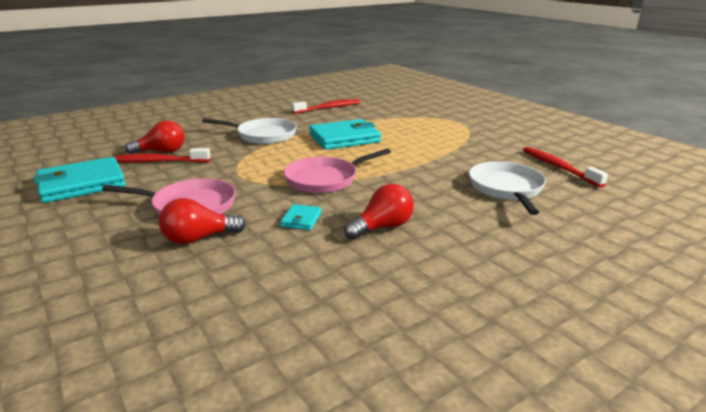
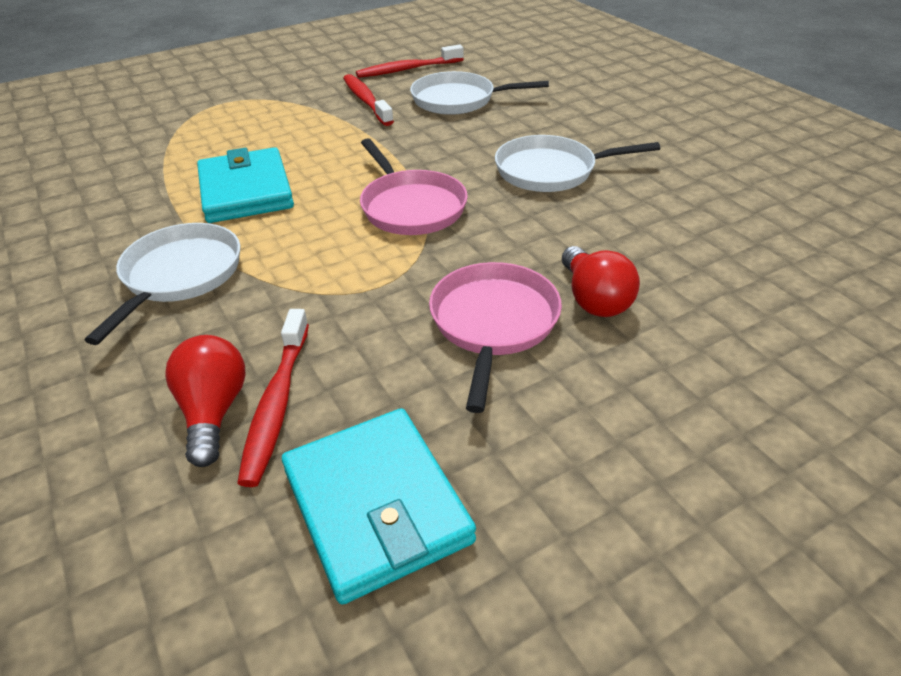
camera: 85 degrees left, 15 degrees up
(301, 219) = (535, 222): turquoise wallet -> none
(328, 108) = (55, 206): red toothbrush -> red toothbrush (366, 101)
(382, 227) = (551, 171): red light bulb -> white pan

